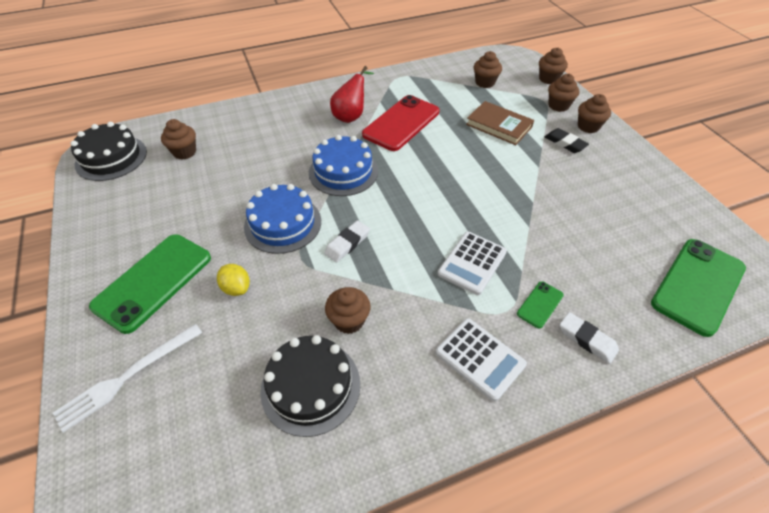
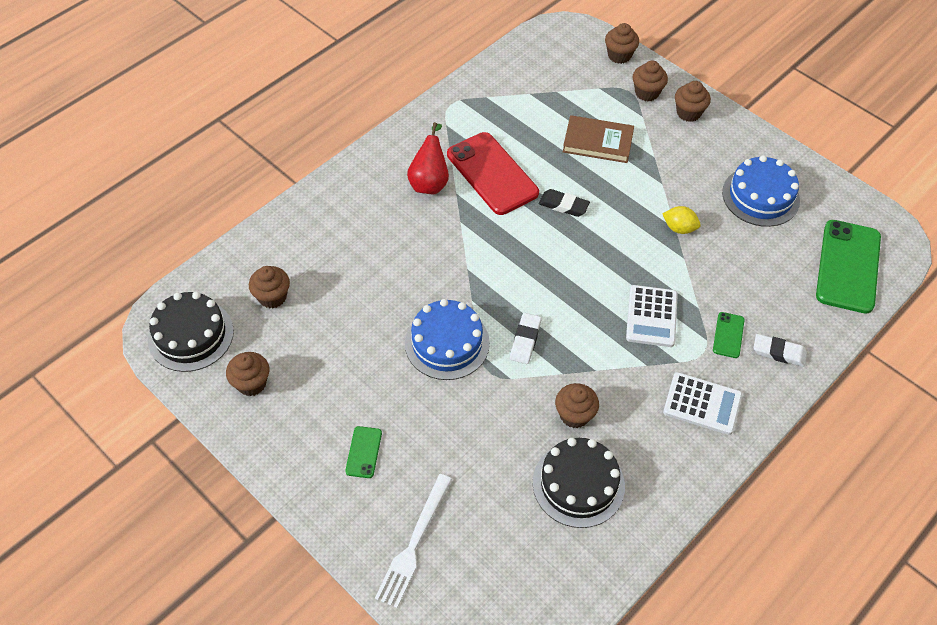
camera: 25 degrees left, 5 degrees up
(153, 281) = (363, 452): green phone -> green phone, size x0.45
(236, 288) = (450, 426): yellow lemon -> yellow lemon (679, 228)
(343, 172) = (468, 259): blue cake -> blue cake (760, 196)
(401, 123) = (492, 173): red phone -> red phone turned 45 degrees counterclockwise
(485, 82) = (552, 83): brown cupcake -> brown cupcake (251, 383)
(565, 143) = (675, 143): black eraser -> black eraser (563, 205)

